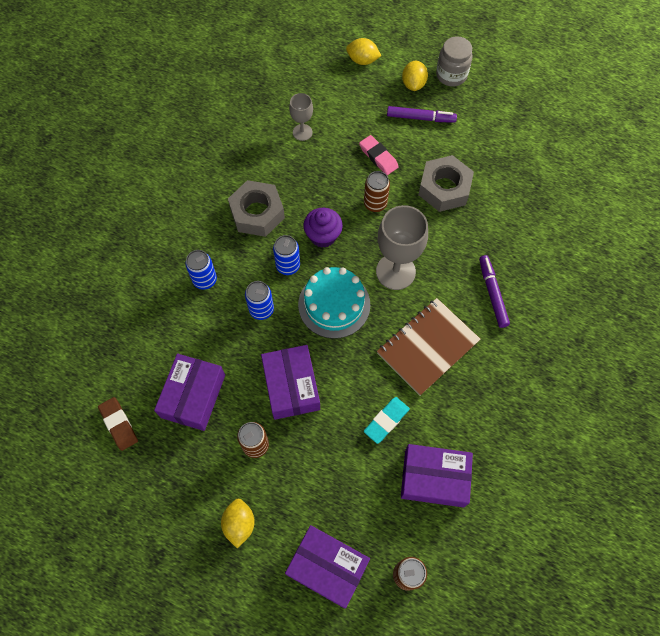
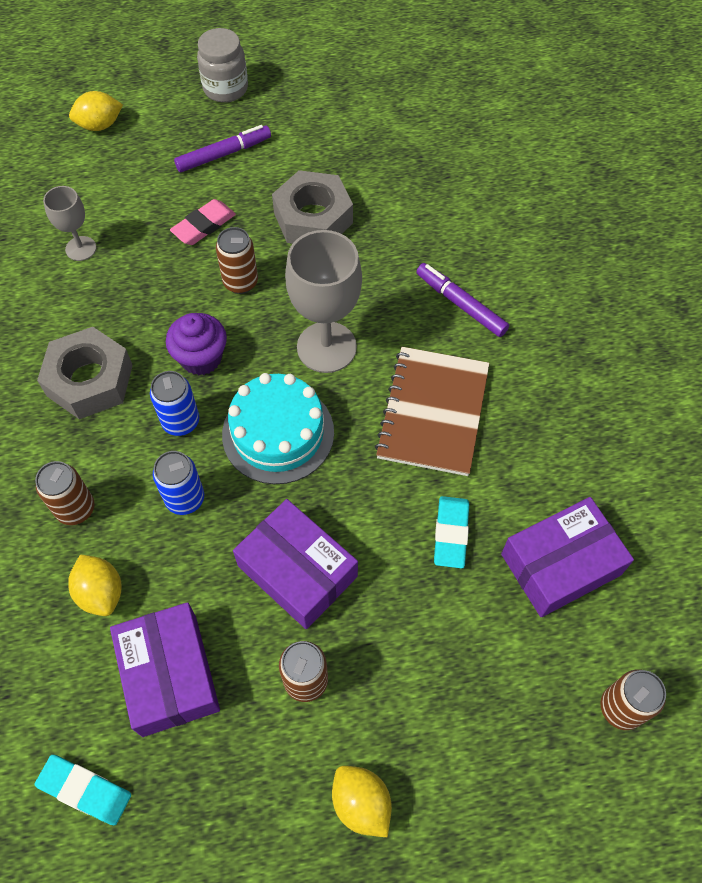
camera: 35 degrees left, 5 degrees down
(119, 424) = (85, 790): brown eraser -> turquoise eraser
(205, 280) = (76, 509): blue can -> brown can
(327, 567) = (519, 773): purple box -> none
(378, 157) = (204, 225): pink eraser -> pink eraser turned 60 degrees counterclockwise
(413, 84) = (186, 121): yellow lemon -> yellow lemon (101, 592)

